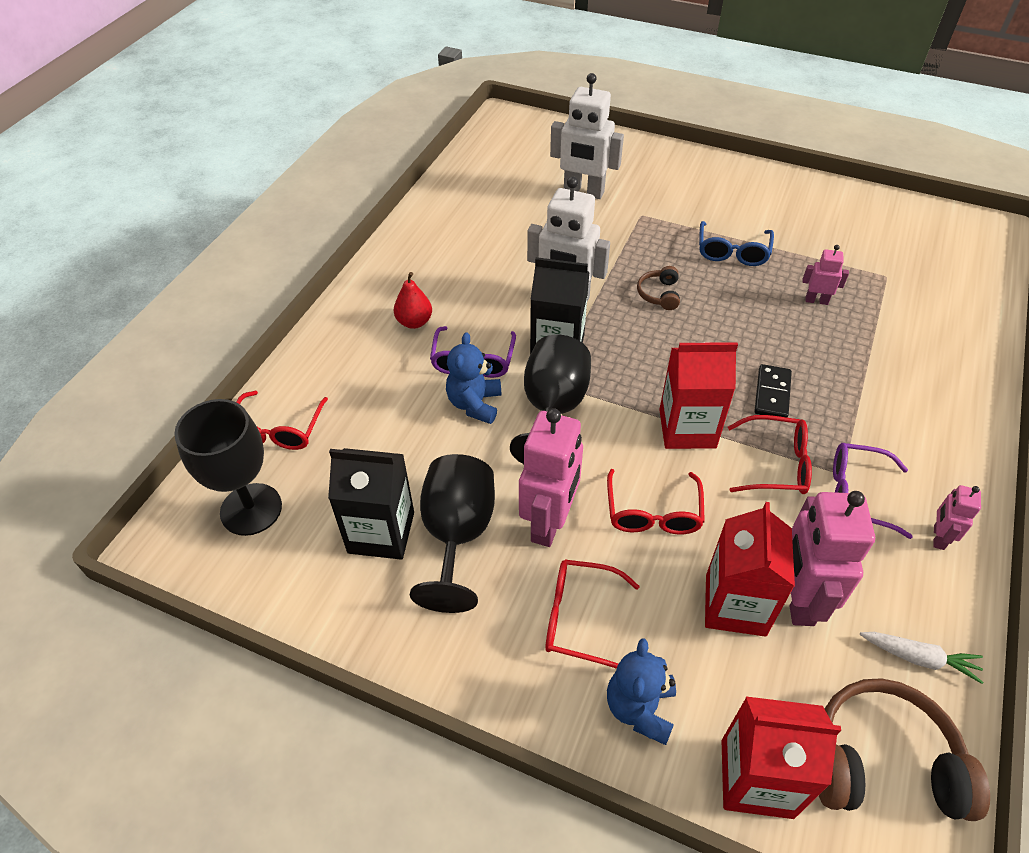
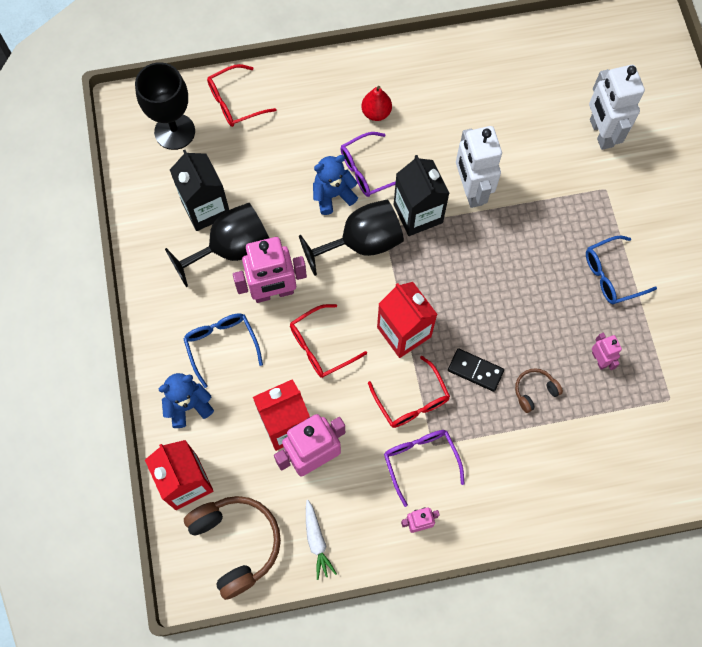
camera: 55 degrees right, 20 degrees up
(579, 618) = (221, 345): red glasses -> blue glasses
(659, 294) = (522, 249): brown headphones -> brown headphones (534, 391)
(772, 394) = (475, 371): black domino -> black domino turned 45 degrees clockwise

